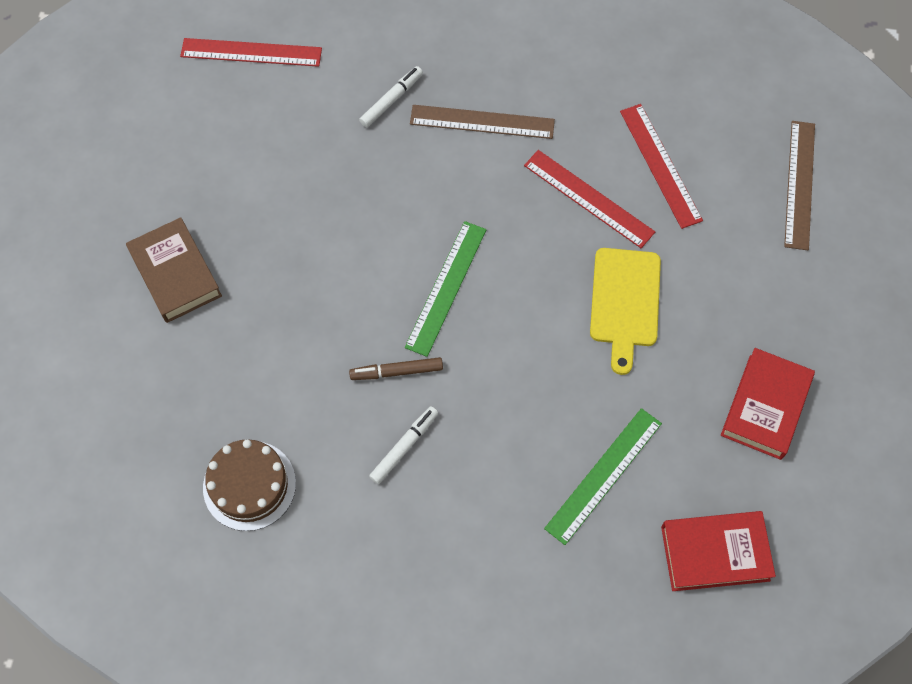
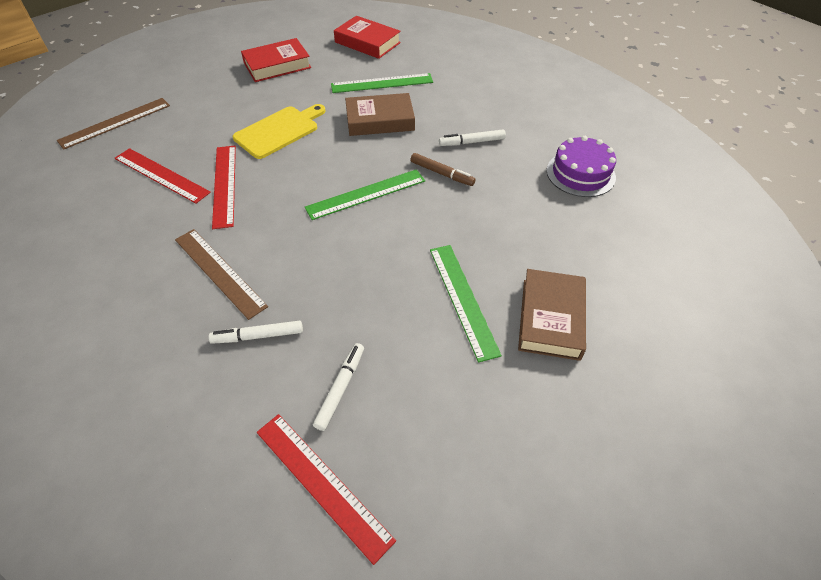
camera: 140 degrees left, 15 degrees down
(249, 485) = (580, 173): brown cake -> purple cake
(261, 240) = (463, 299): none -> green ruler
(294, 109) = (340, 388): none -> white marker
(538, 404) = (380, 120): none -> brown book
(660, 165) = (161, 175): red ruler -> red ruler turned 75 degrees counterclockwise

